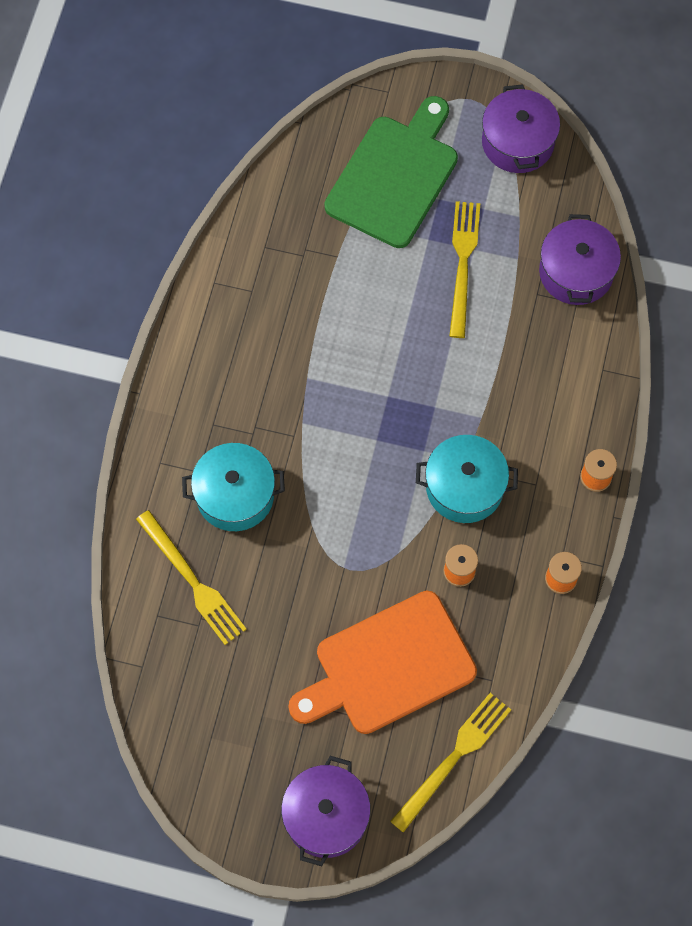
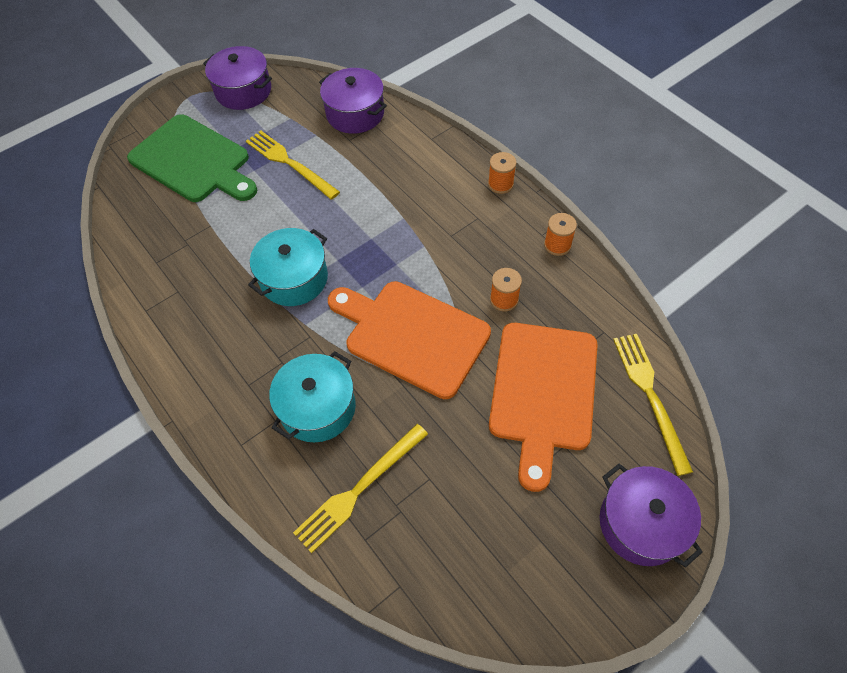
camera: 50 degrees left, 10 degrees down
(192, 581) = (359, 489): yellow fork -> yellow fork turned 135 degrees clockwise
(360, 519) = (411, 335): none -> orange cutting board
(395, 176) = (193, 161): green cutting board -> green cutting board turned 150 degrees clockwise
(464, 487) = (444, 258): turquoise pot -> turquoise pot (294, 279)

